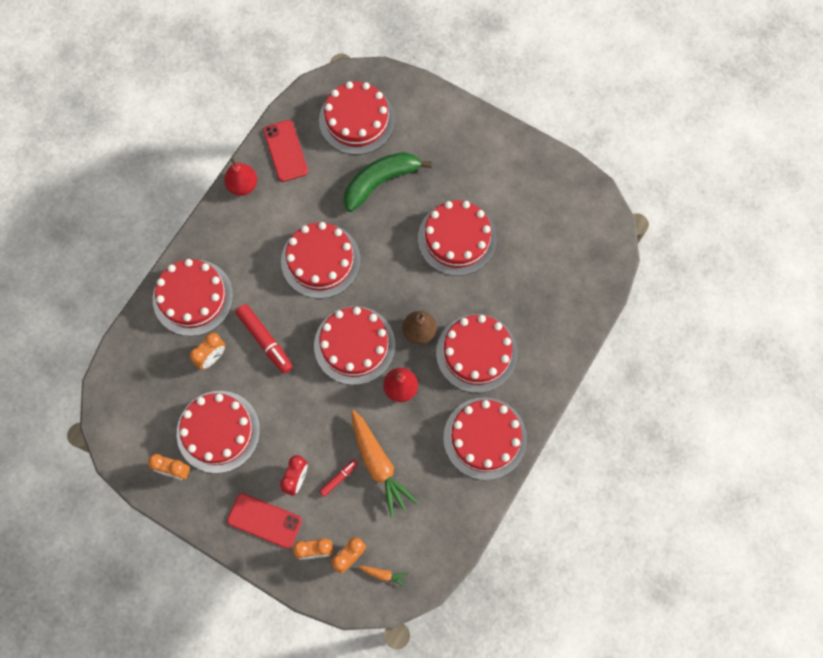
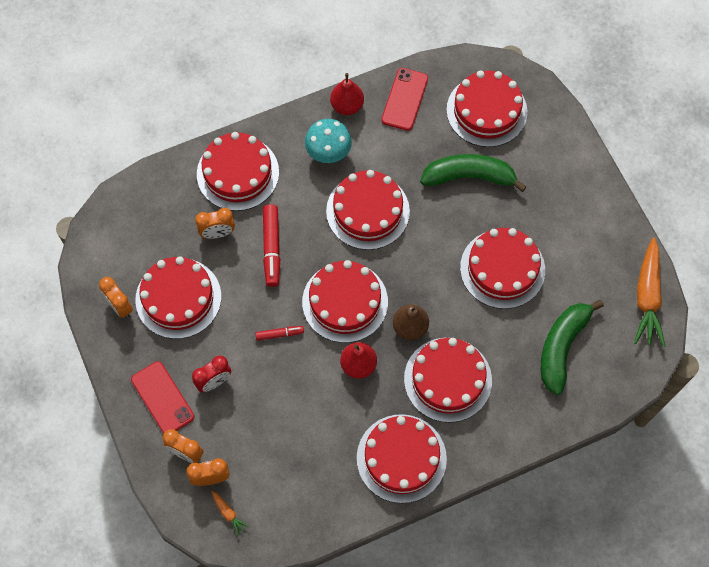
camera: 35 degrees right, 5 degrees down
(256, 234) = (328, 154): none -> turquoise mushroom
(339, 478) = (250, 405): red marker -> red marker (279, 334)
(378, 465) = (292, 417): orange carrot -> orange carrot (647, 297)
(543, 270) = (562, 347): none -> green banana

